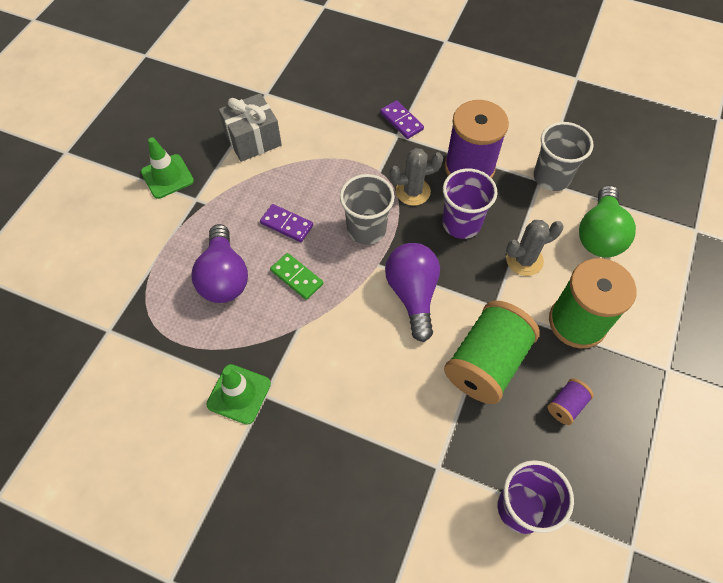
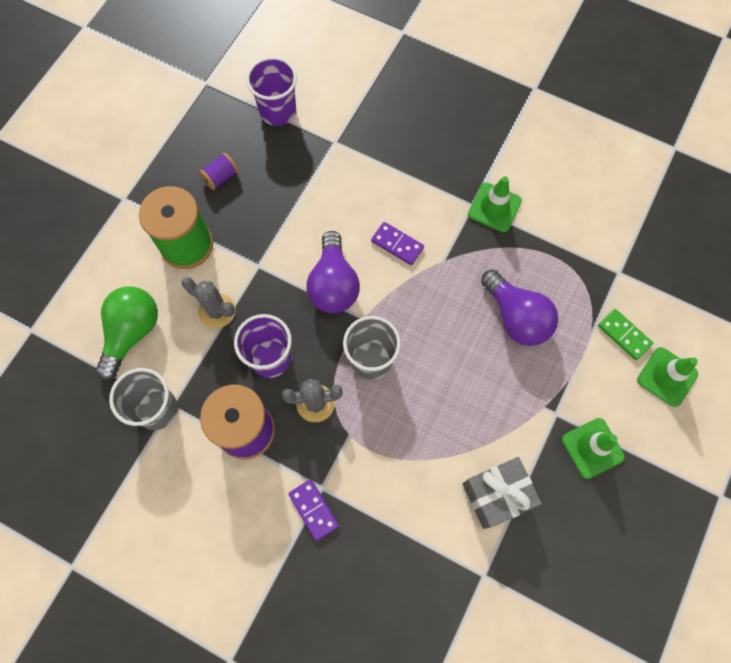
camera: 175 degrees left, 10 degrees up
(85, 235) = (667, 377): none -> green traffic cone
(224, 277) = (516, 317): purple light bulb -> purple light bulb turned 150 degrees clockwise
(286, 224) = (455, 372): purple domino -> purple domino (397, 244)
(297, 277) = (444, 311): green domino -> green domino (624, 335)
(486, 363) = (278, 216): green spool -> none
(524, 260) = (217, 311): grey cactus -> grey cactus turned 45 degrees clockwise

